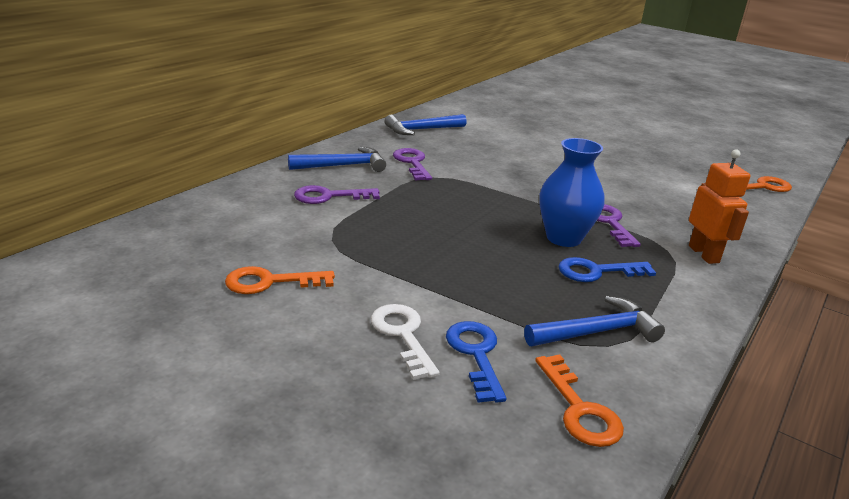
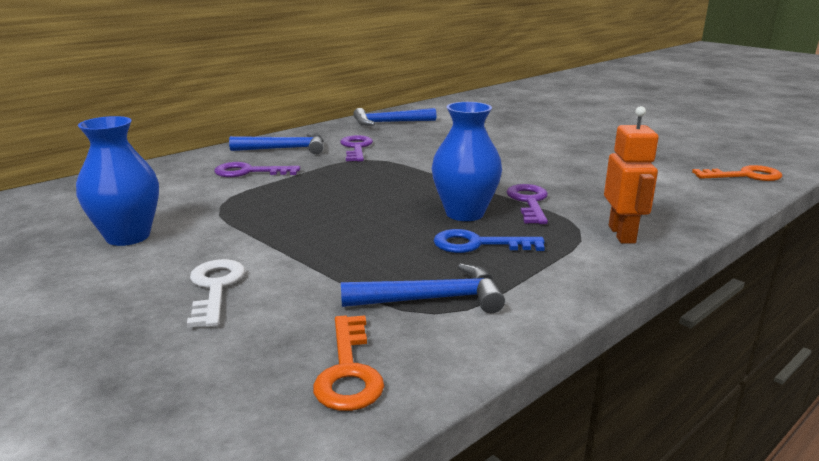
camera: 15 degrees right, 5 degrees down
(270, 282) = (128, 236): orange key -> blue vase
(476, 354) = (276, 310): blue key -> none

